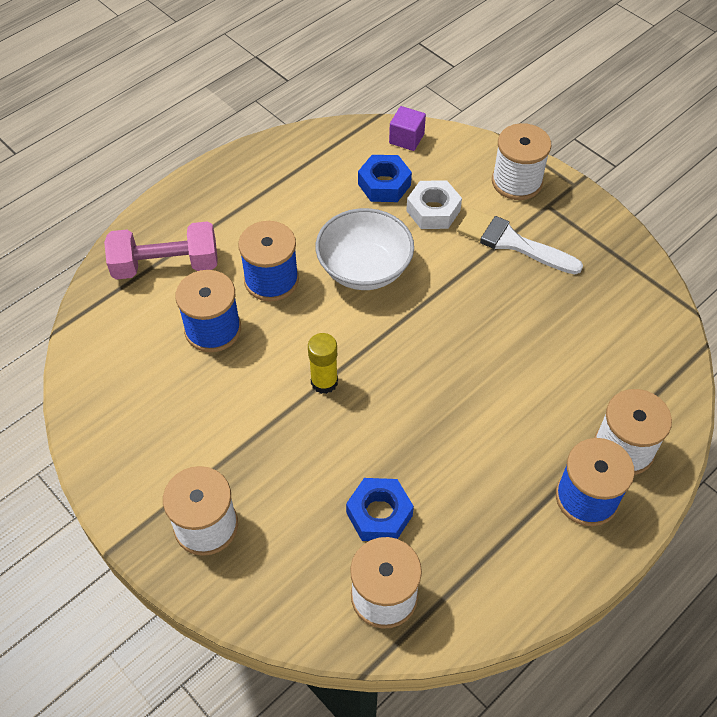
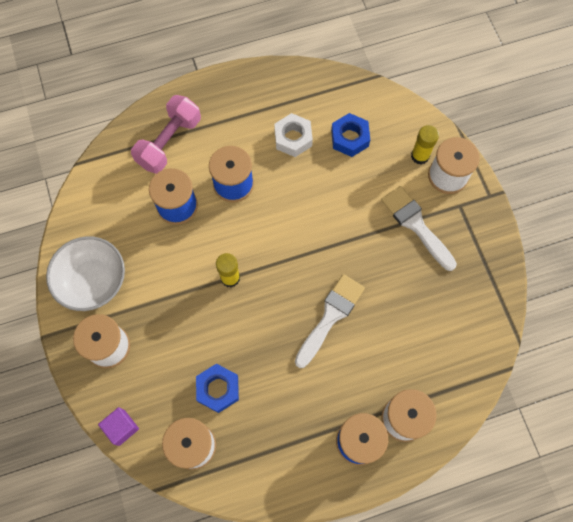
camera: 25 degrees right, 15 degrees up
(166, 265) = (169, 142): pink dumbbell -> pink dumbbell turned 75 degrees counterclockwise
(364, 268) = (300, 202): white bowl -> white bowl (93, 281)
(406, 138) = (386, 105): purple cube -> purple cube (121, 427)
(433, 210) = (373, 175): white nut -> white nut (293, 138)
(471, 375) = (330, 316): none -> white brush
(474, 174) = (420, 156): none -> yellow glue stick

